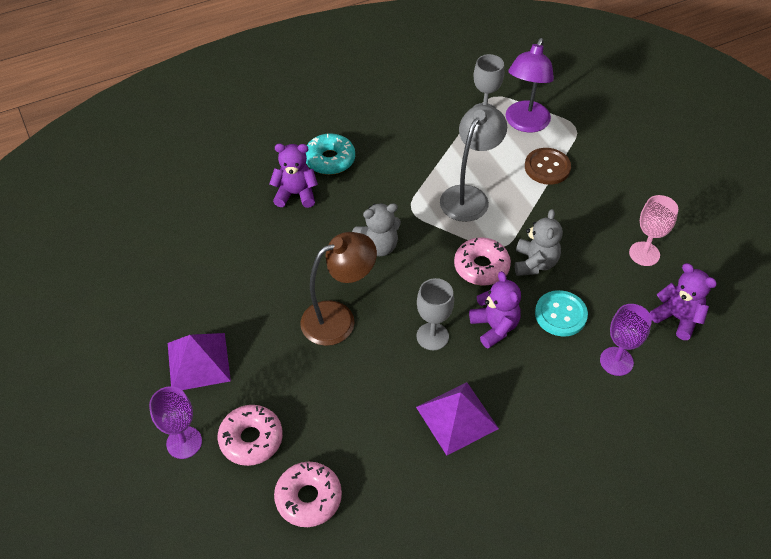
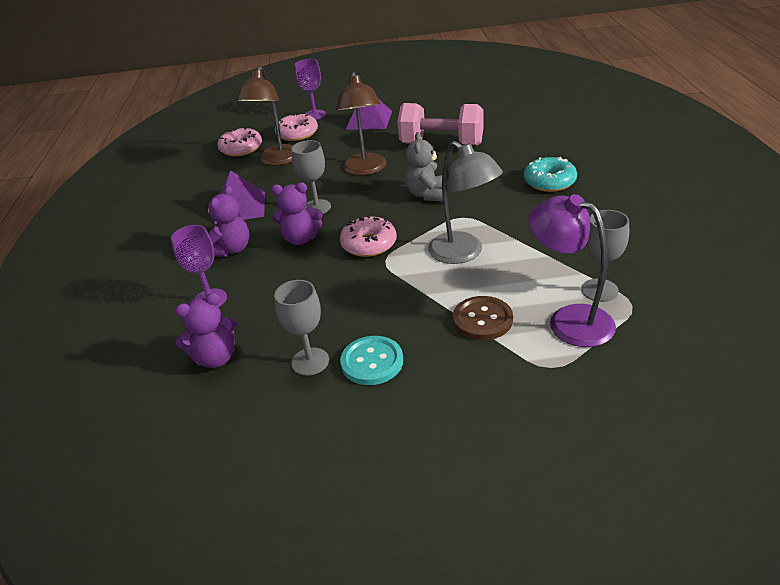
camera: 115 degrees right, 15 degrees down
(262, 262) = (441, 144): none -> pink dumbbell
(295, 194) = (510, 162): purple teddy bear -> purple teddy bear (231, 249)
(335, 430) = (277, 160): none -> brown lamp
(535, 263) = (351, 277): grey teddy bear -> none
(560, 314) = (283, 279): turquoise button -> turquoise button (372, 362)
(644, 254) = (310, 361): pink goblet -> grey goblet

